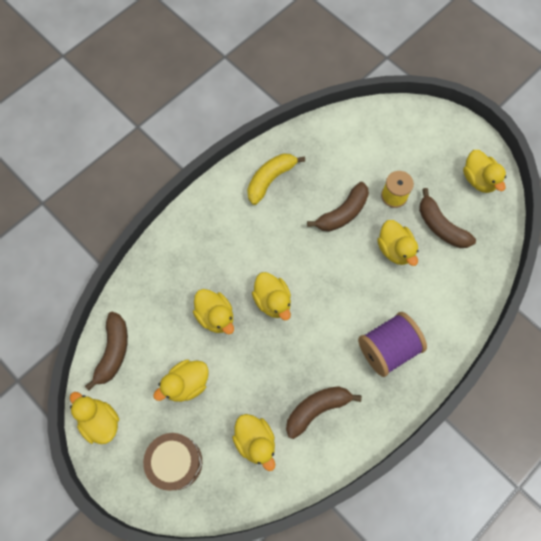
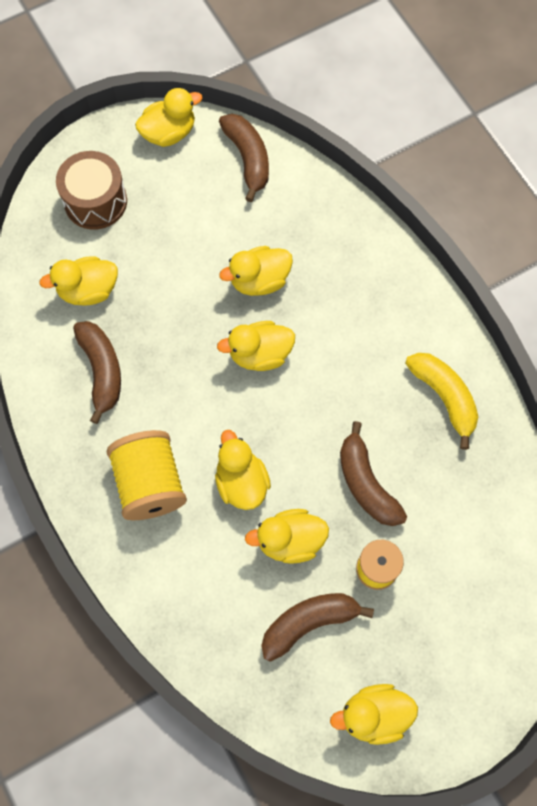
camera: 105 degrees right, 0 degrees up
(113, 352) = (248, 159): brown banana -> brown banana turned 135 degrees counterclockwise
(186, 384) = (183, 230): yellow duck -> yellow duck (241, 482)
(387, 348) = (150, 483): purple spool -> yellow spool

